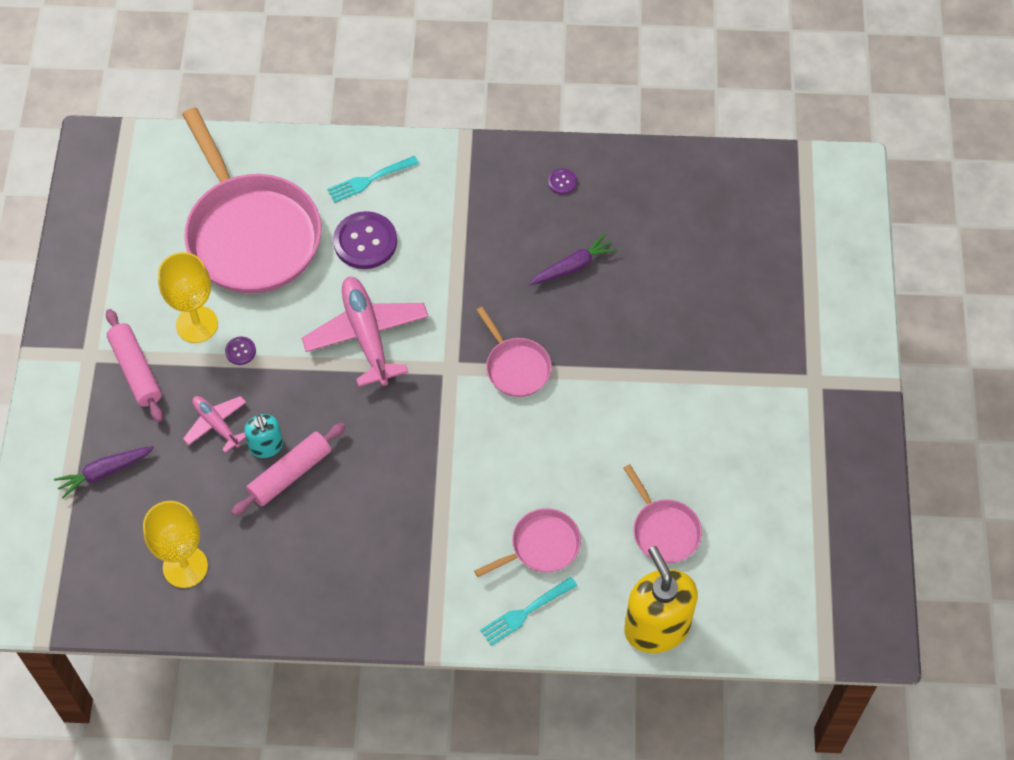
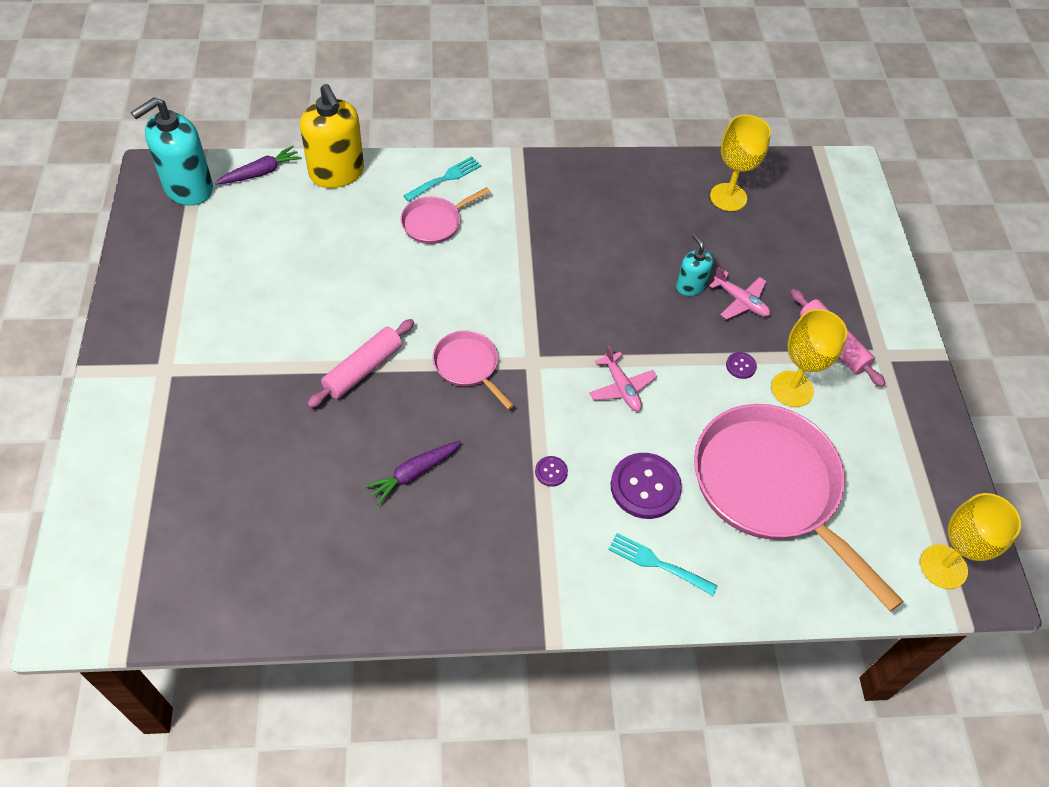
camera: 170 degrees right, 5 degrees down
(104, 472) = (823, 260): purple carrot -> purple carrot (261, 172)
(125, 161) = (943, 566): none -> yellow goblet
(290, 474) = (662, 266): pink rolling pin -> pink rolling pin (363, 369)
(366, 336) = (621, 387): pink plane -> pink plane, size x0.56
(369, 180) = (657, 563): turquoise fork -> turquoise fork turned 120 degrees counterclockwise
(562, 182) = (429, 577): purple button -> purple button (551, 472)
(664, 530) = (327, 238): pink pan -> none
(831, 612) = (188, 188): none -> turquoise soap dispenser

